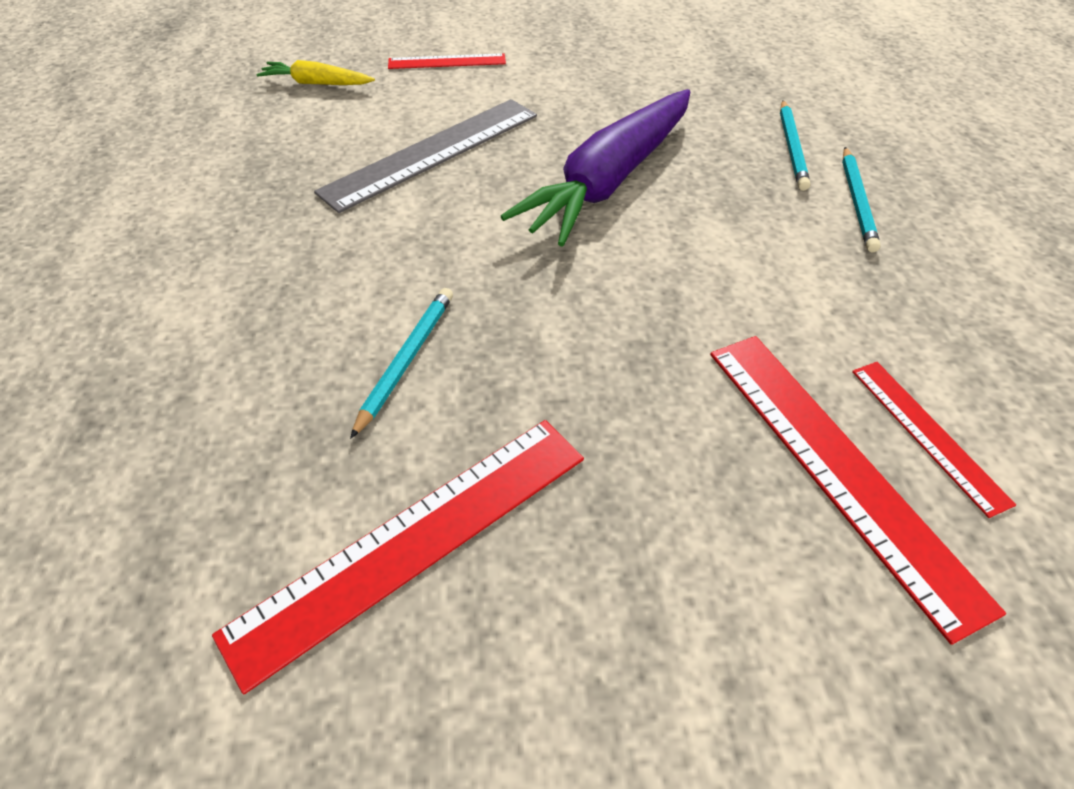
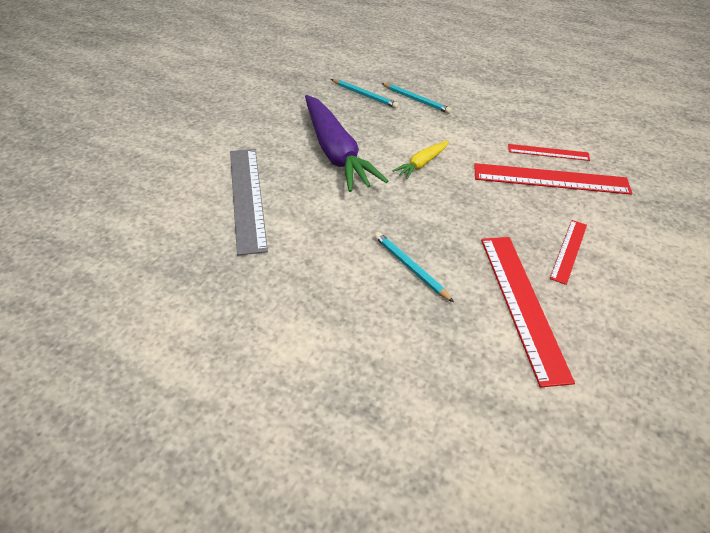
camera: 60 degrees left, 5 degrees down
(317, 83) = (111, 216): yellow carrot -> yellow carrot (422, 164)
(447, 62) = (157, 157): red ruler -> red ruler (569, 251)

